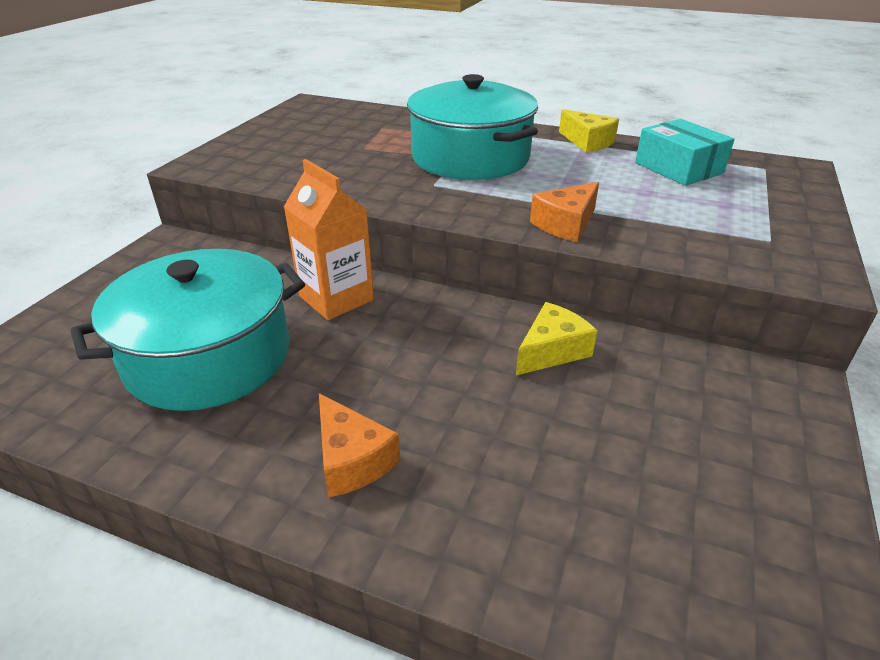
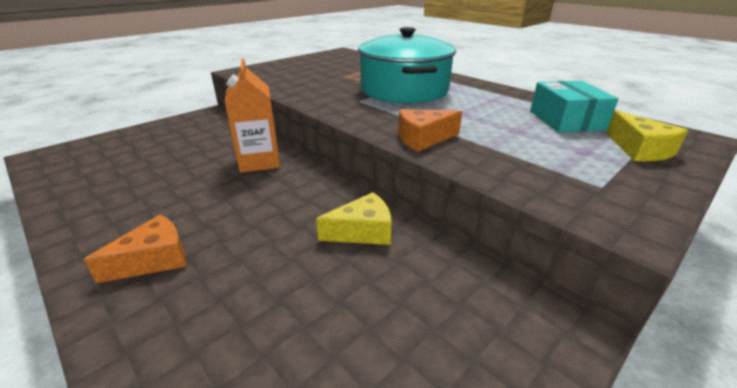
camera: 25 degrees right, 5 degrees down
(209, 357) = (156, 175): turquoise pot -> none
(352, 459) = (154, 259): orange cheese -> orange cheese turned 120 degrees counterclockwise
(587, 142) = (505, 93): yellow cheese -> yellow cheese (639, 149)

